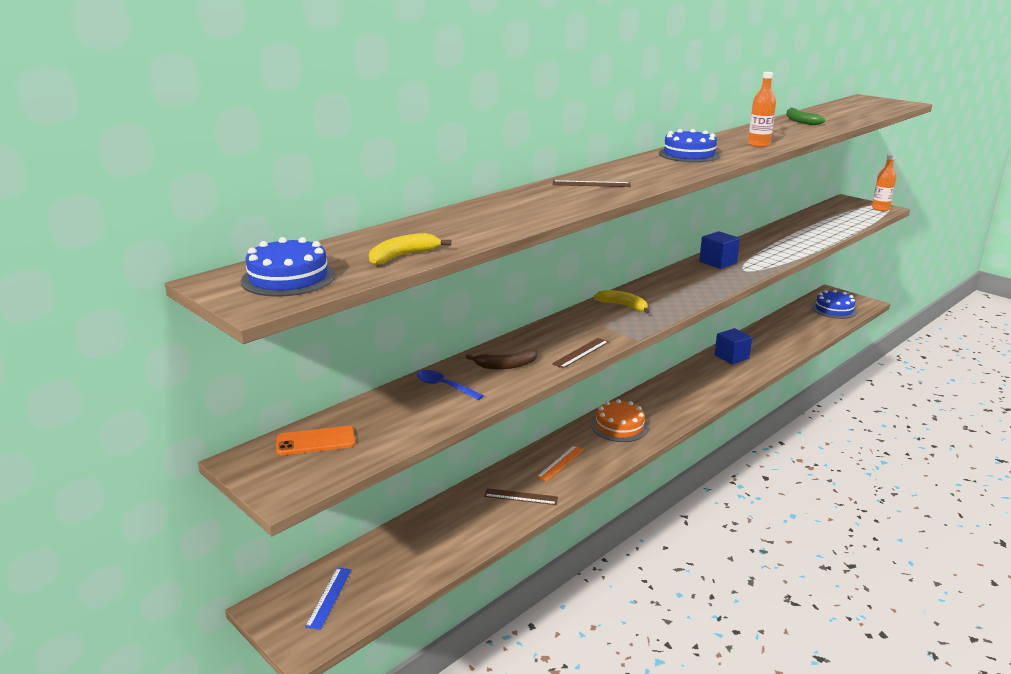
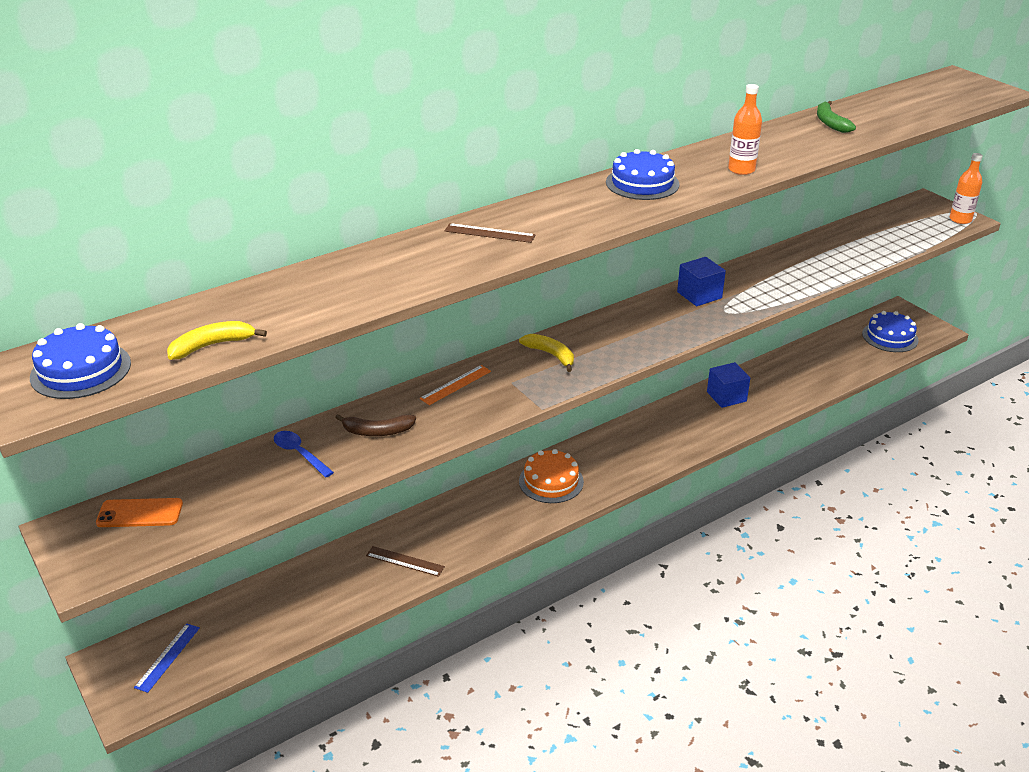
camera: 10 degrees right, 10 degrees up
(560, 463) = (465, 523): orange ruler -> orange ruler (456, 385)
(580, 353) = (467, 421): brown ruler -> none

